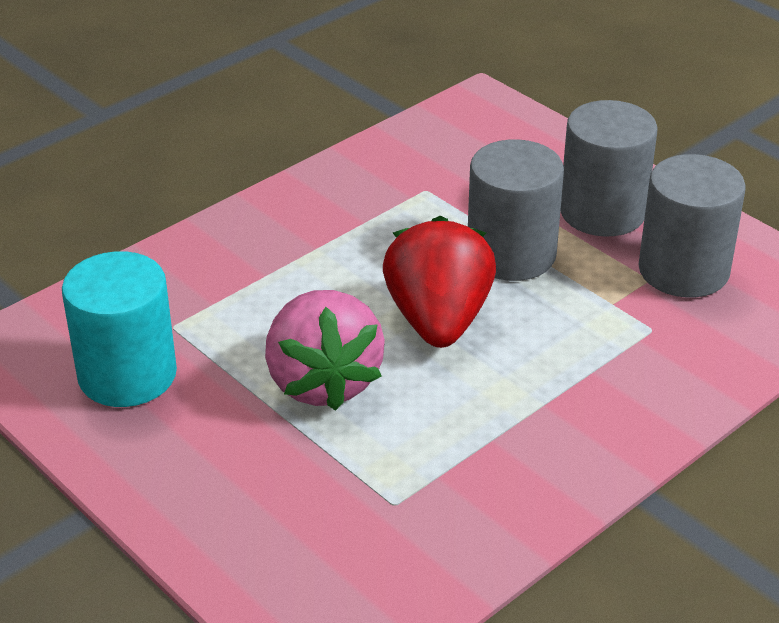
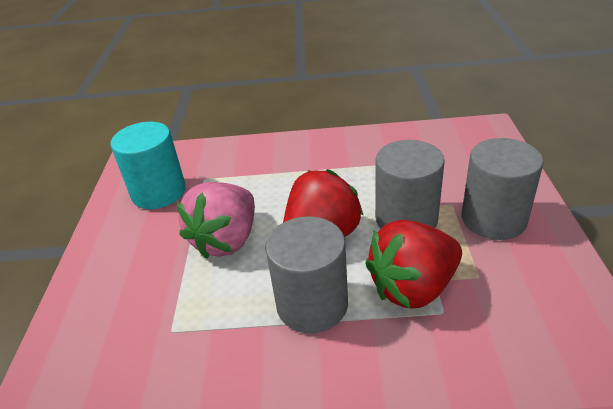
camera: 45 degrees right, 0 degrees up
(599, 321) = (413, 287): none -> red strawberry
(683, 270) = (510, 283): grey cylinder -> grey cylinder (312, 304)

